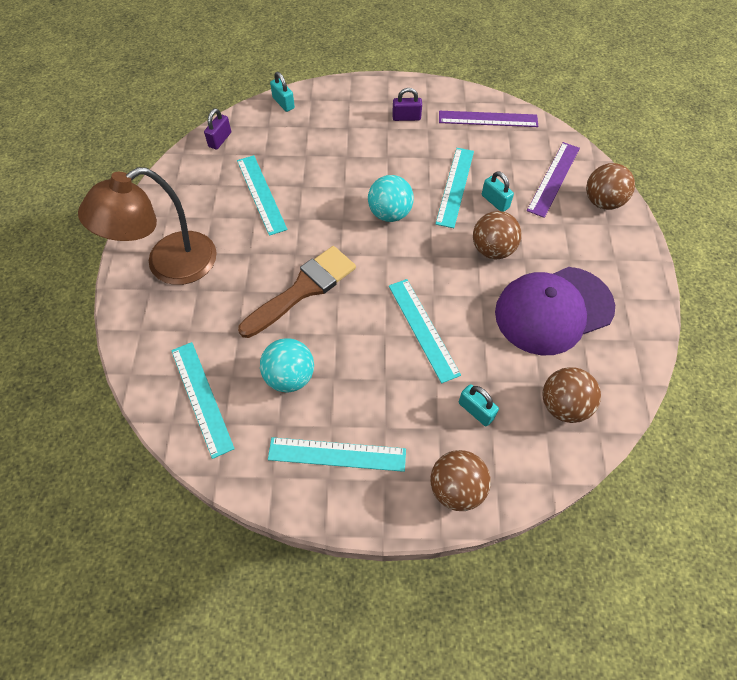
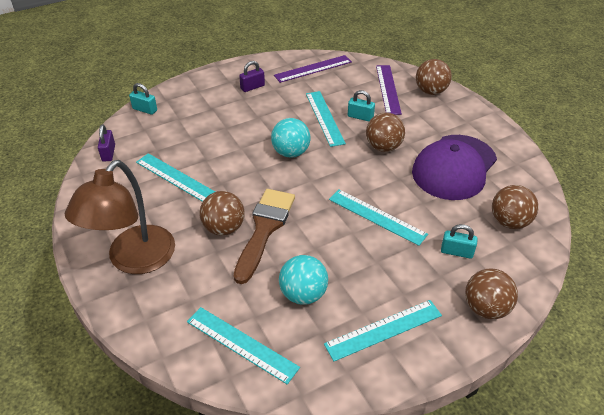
camera: 30 degrees left, 15 degrees down
(267, 270) = (224, 228): none -> brown ball

